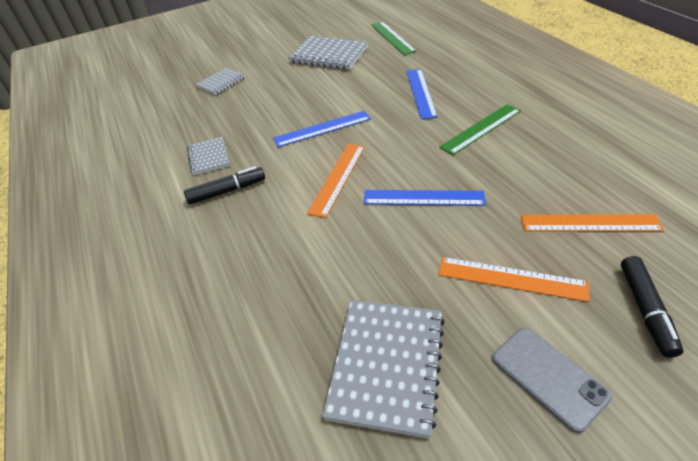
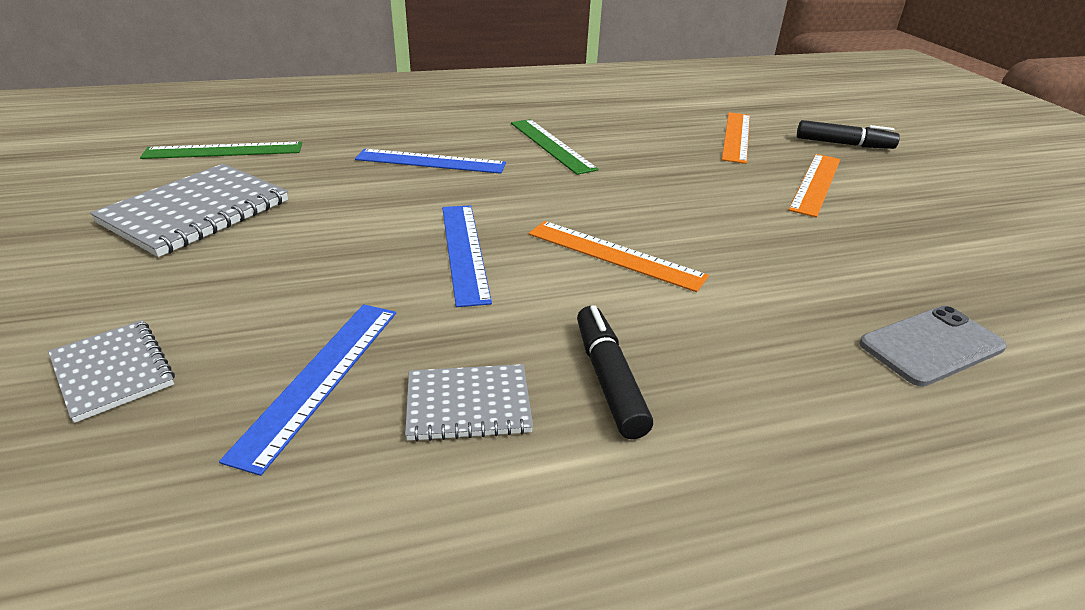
camera: 85 degrees left, 10 degrees down
(387, 365) = (958, 268): grey notebook -> none
(423, 198) = (679, 202): blue ruler -> blue ruler (319, 378)
(548, 377) = (932, 194): grey phone -> grey phone (931, 346)

